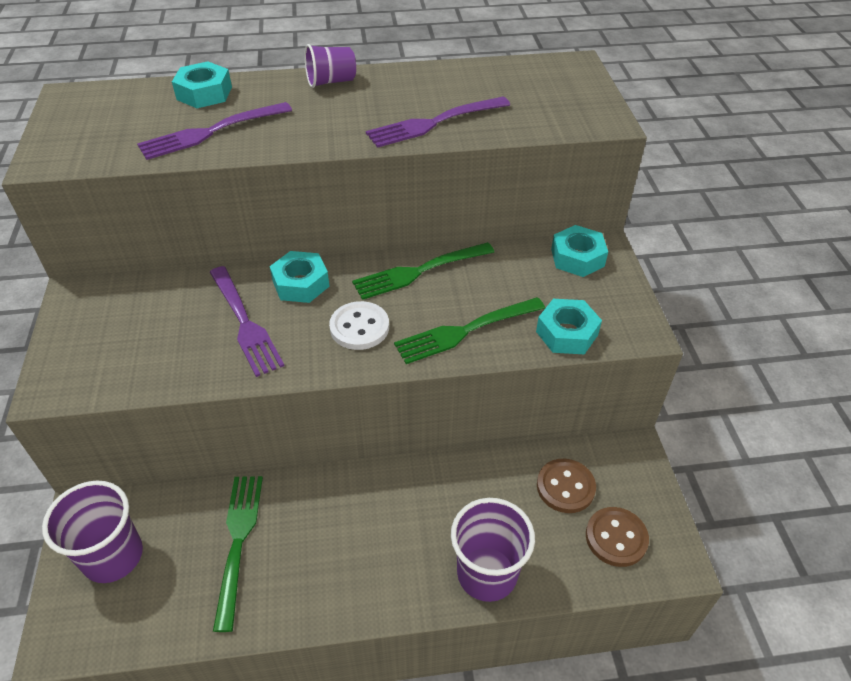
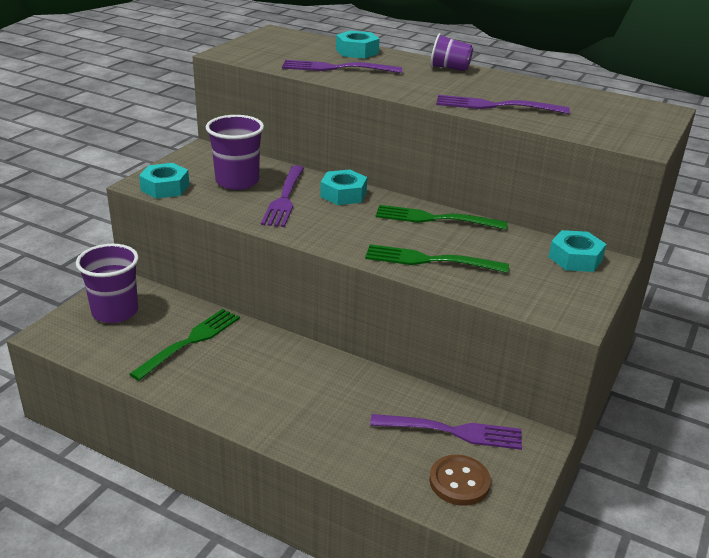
camera: 35 degrees right, 15 degrees down
(359, 327) = (356, 229): white button -> none
(487, 573) = (333, 445): purple cup -> purple cup (237, 181)
(565, 487) = (451, 431): brown button -> purple fork
(567, 333) = (509, 293): turquoise nut -> turquoise nut (165, 187)

